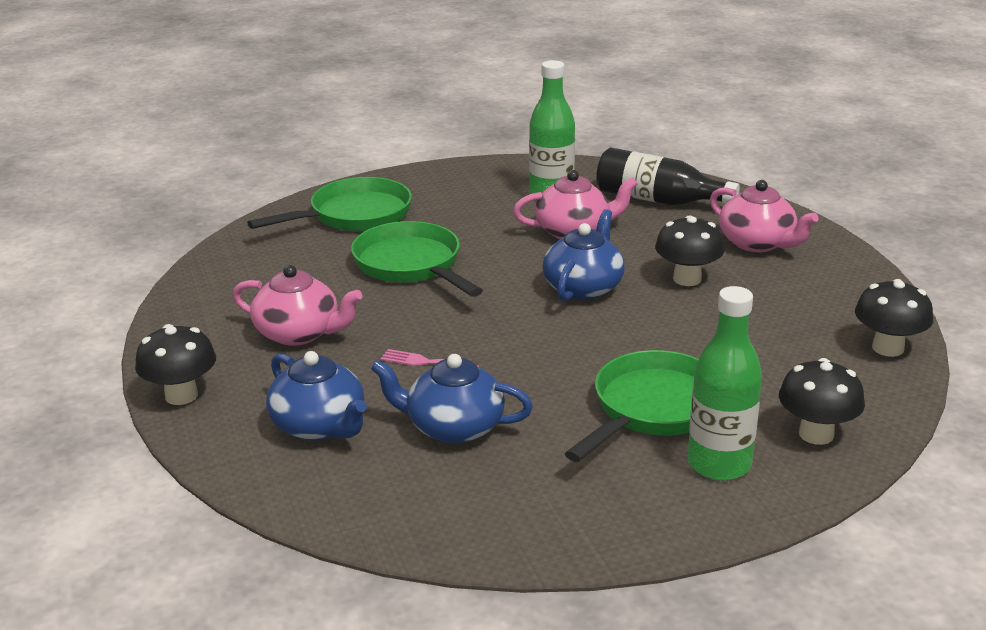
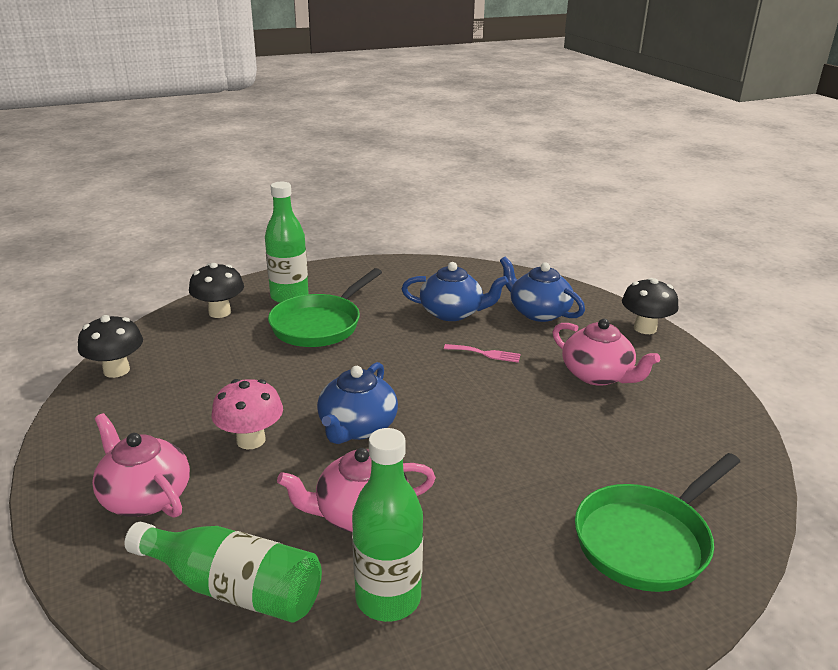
camera: 175 degrees right, 0 degrees up
(299, 333) = (598, 375): pink teapot -> pink teapot turned 150 degrees counterclockwise
(411, 265) = (537, 453): green pan -> none
(658, 200) = (233, 588): black bottle -> green bottle
(687, 279) = (251, 440): black mushroom -> pink mushroom

